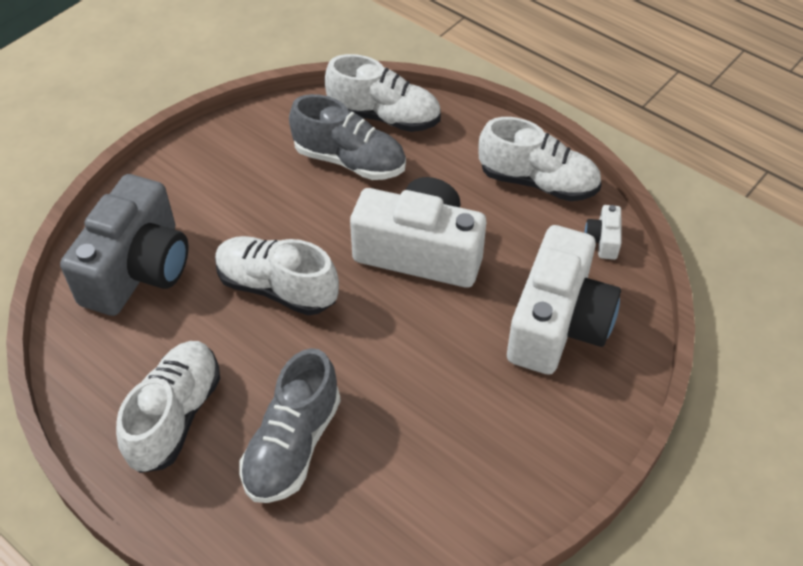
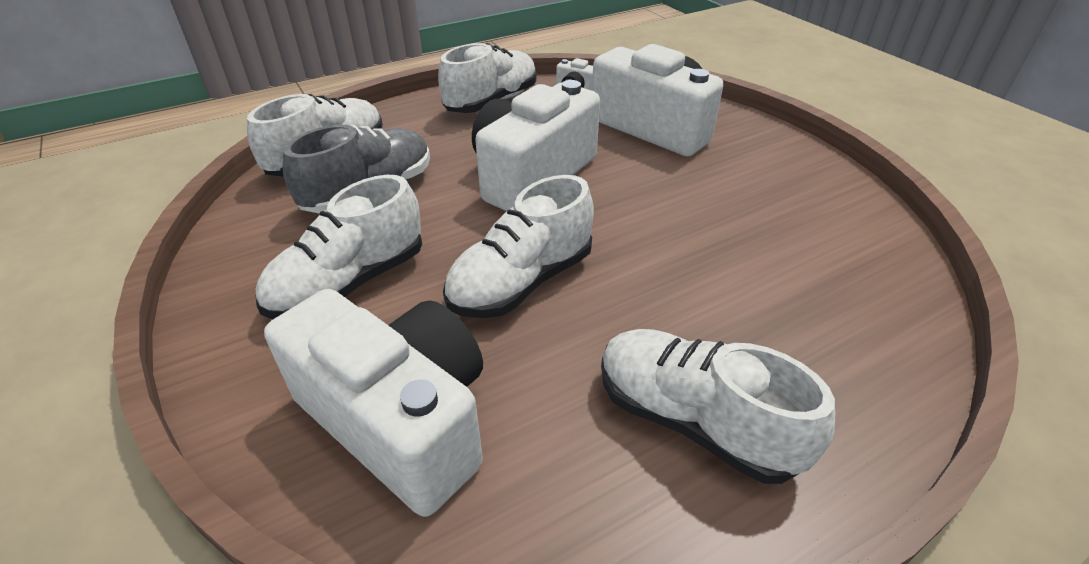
camera: 70 degrees left, 10 degrees down
(138, 269) = (399, 420): grey camera -> white camera
(242, 196) = (349, 283): none -> white shoe
(292, 445) = (760, 314): grey shoe -> none

